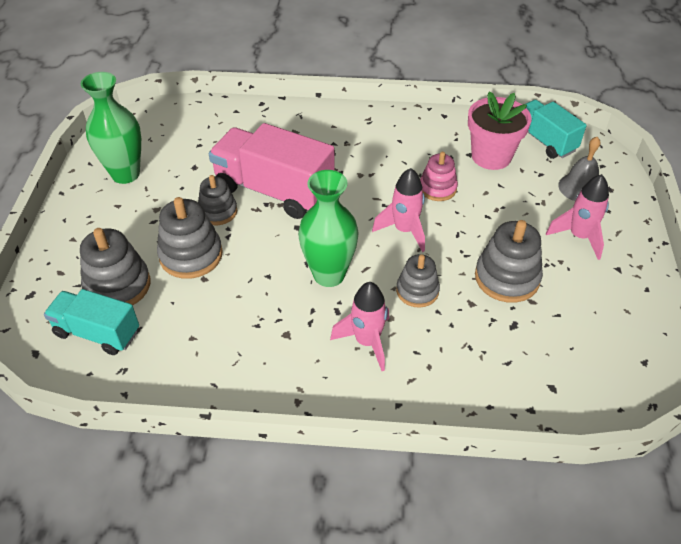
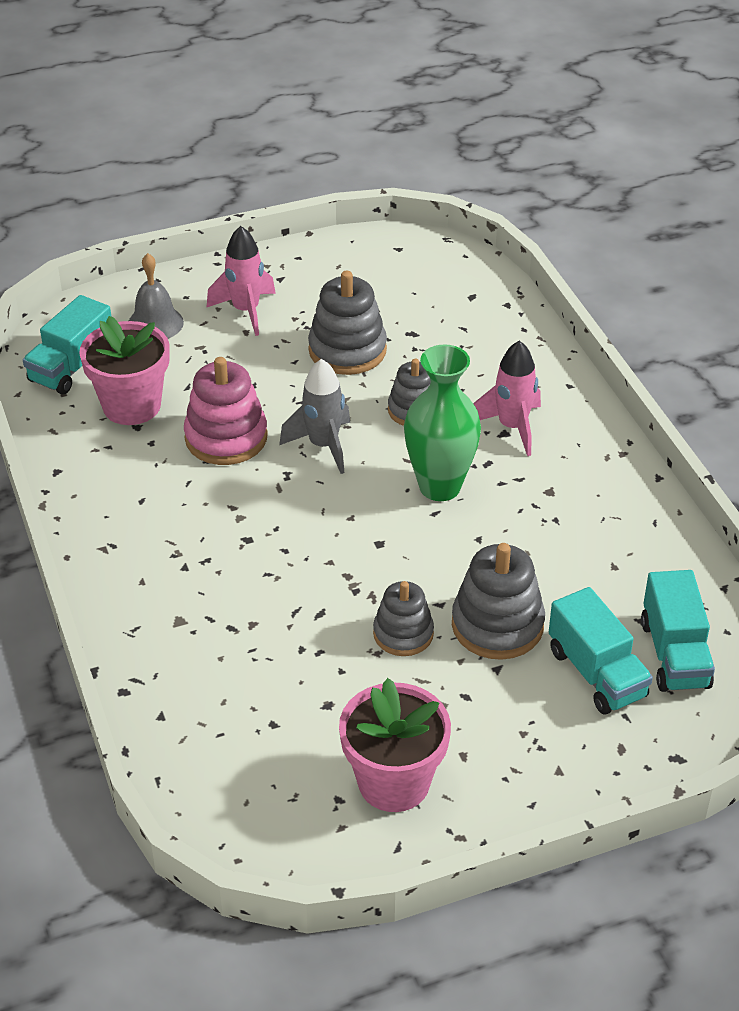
camera: 115 degrees left, 5 degrees down
(118, 285) = (596, 673): grey stacking toy -> turquoise truck
(125, 174) = (394, 782): green vase -> pink flower pot
(274, 190) = (325, 592): pink truck -> none
(404, 230) = (323, 446): pink rocket -> grey rocket
(437, 188) = (226, 437): pink stacking toy -> pink stacking toy, size x1.54

